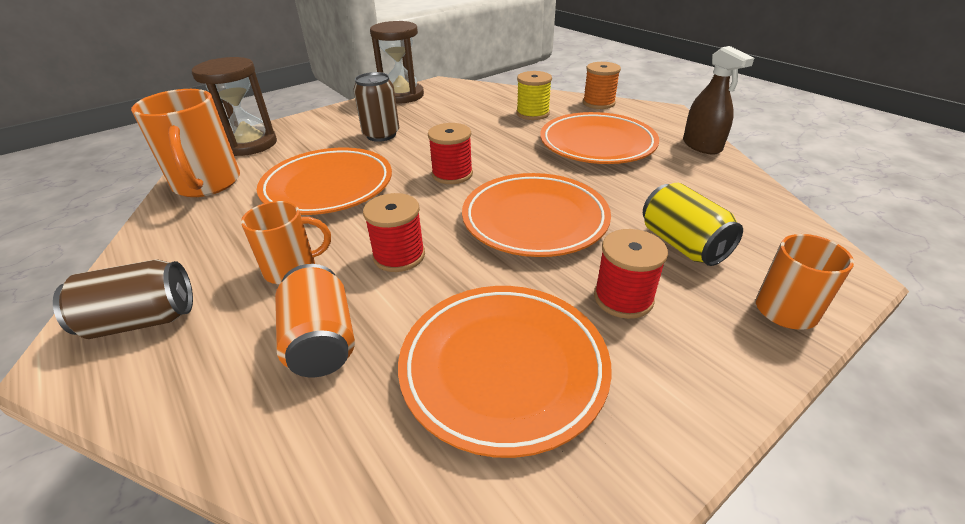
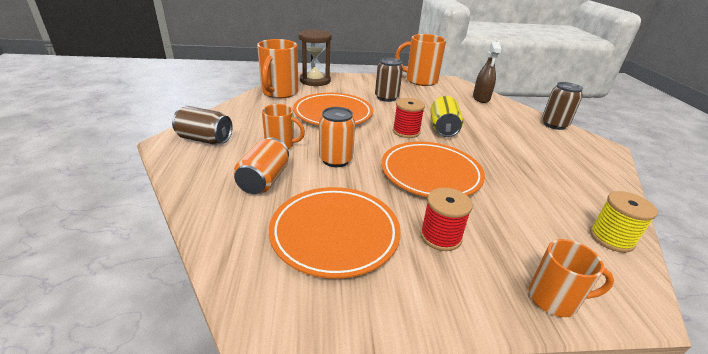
camera: 30 degrees right, 5 degrees down
(399, 256) = (335, 160): red spool -> orange can
(402, 95) = (420, 80): brown hourglass -> orange mug
(532, 113) = (496, 116): yellow spool -> yellow spool (611, 238)
(597, 144) = (523, 148): orange plate -> none
(598, 103) = (554, 125): orange spool -> brown can
(682, 244) = (517, 228): yellow can -> yellow can (443, 129)
(701, 146) = (610, 178): brown spray bottle -> brown spray bottle (481, 98)

